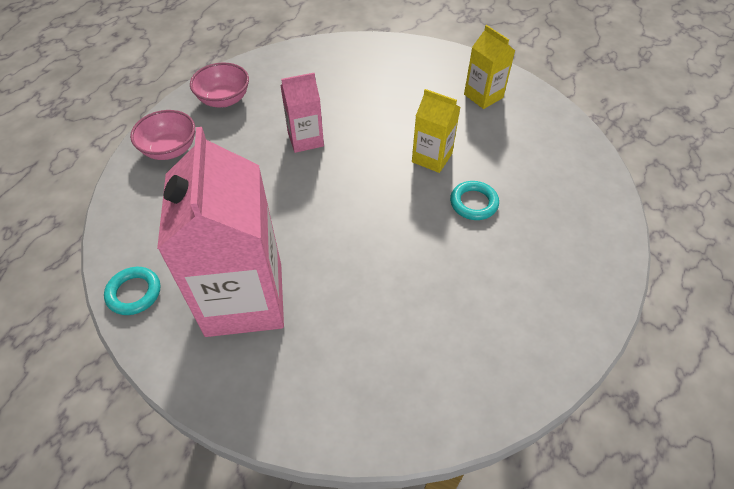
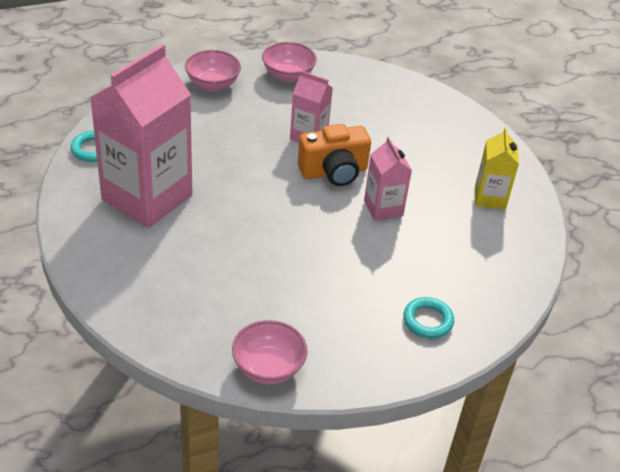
camera: 40 degrees right, 10 degrees down
(361, 155) = (334, 172): none -> orange camera
(432, 158) = (383, 208): yellow carton -> pink carton
(473, 203) = (370, 256): turquoise ring -> turquoise ring (428, 320)
(534, 366) = (268, 367): none -> pink bowl

